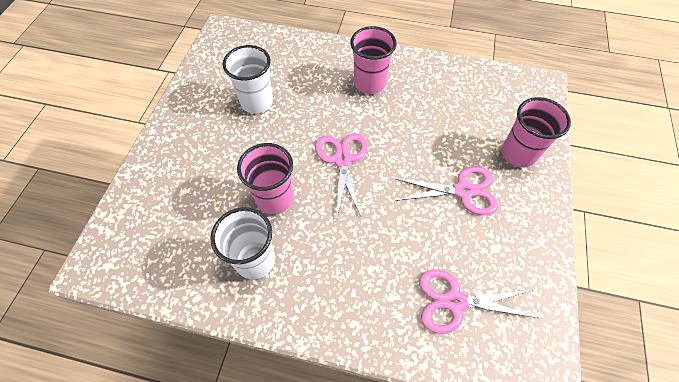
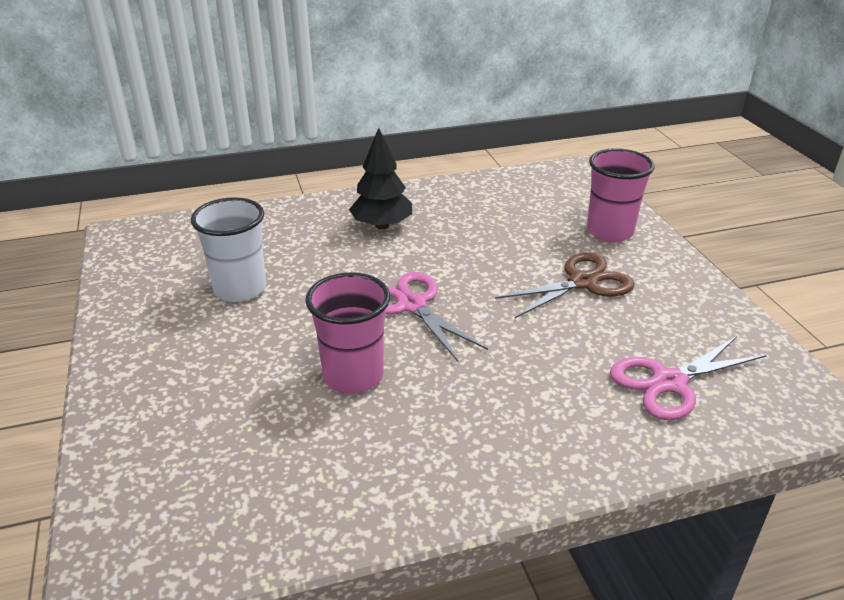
camera: 30 degrees left, 25 degrees down
(255, 260) = (382, 451): white cup -> none
(369, 83) = (382, 225): pink cup -> black tree
(463, 191) = (583, 282): pink scissors -> brown scissors

